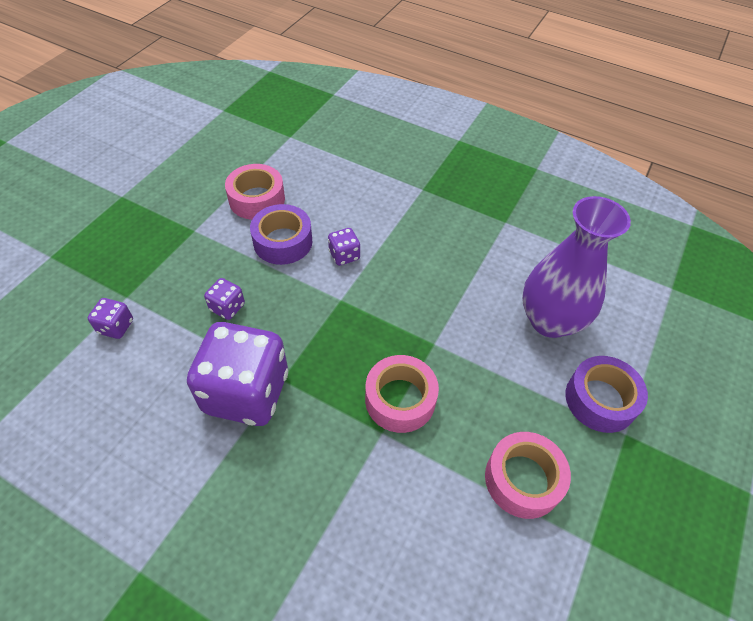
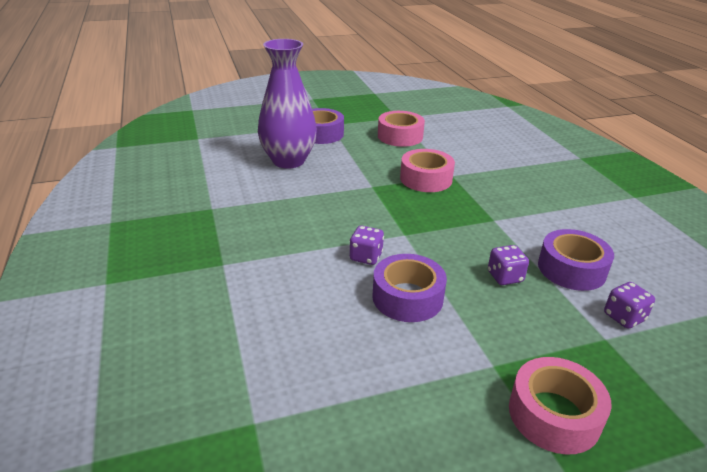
camera: 135 degrees left, 20 degrees down
(176, 356) = (571, 269): none -> purple tape
(246, 392) = (525, 225): purple dice -> none
(257, 199) = (391, 356): pink tape -> pink tape (554, 414)

